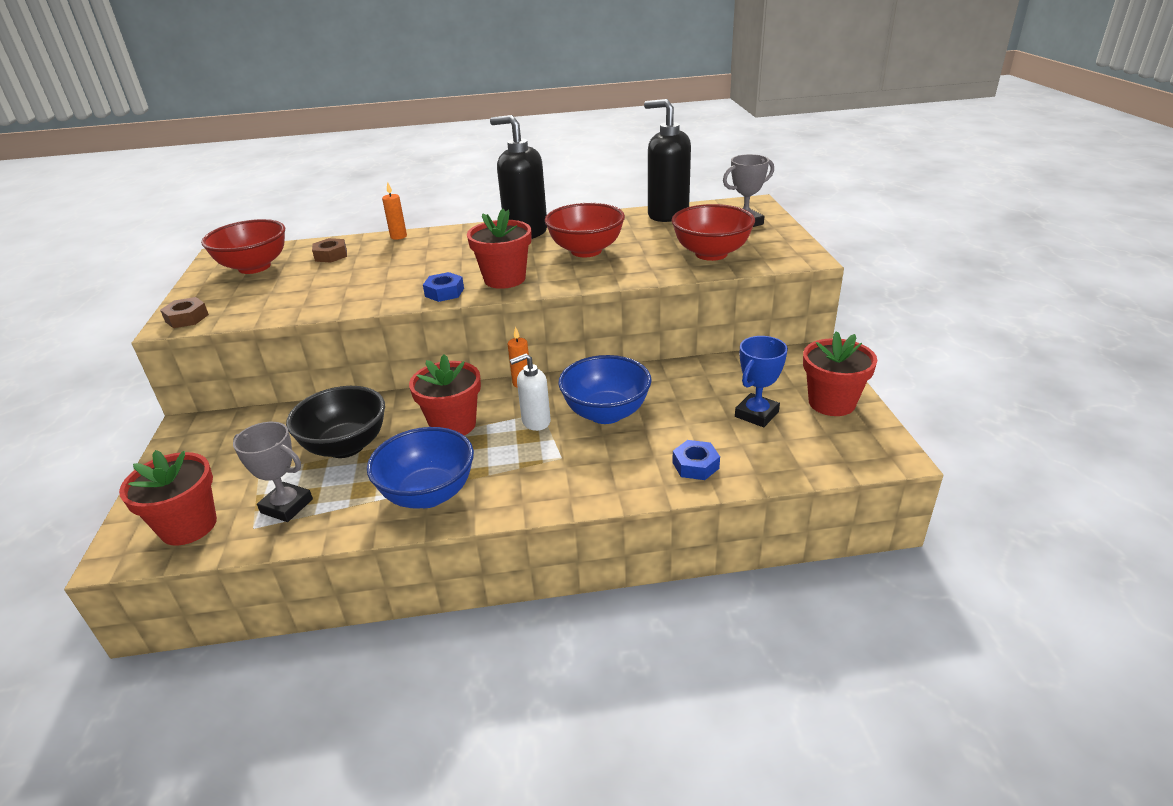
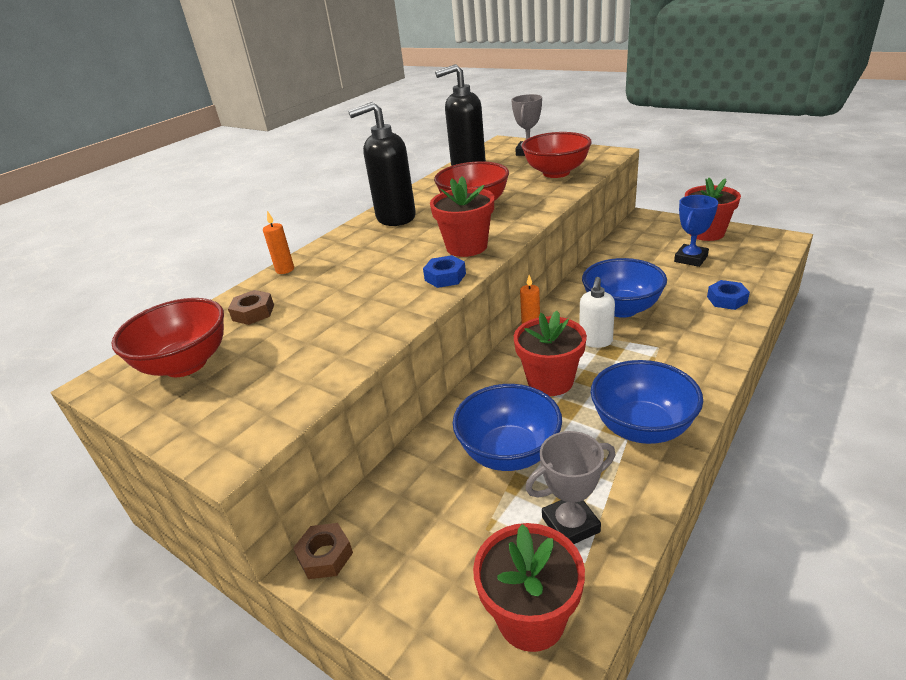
camera: 45 degrees left, 0 degrees up
(187, 318) = (232, 440): brown nut -> brown nut (325, 556)
(346, 446) = (509, 453): black bowl -> blue bowl
(756, 414) = (691, 259): blue trophy -> blue trophy turned 45 degrees clockwise

